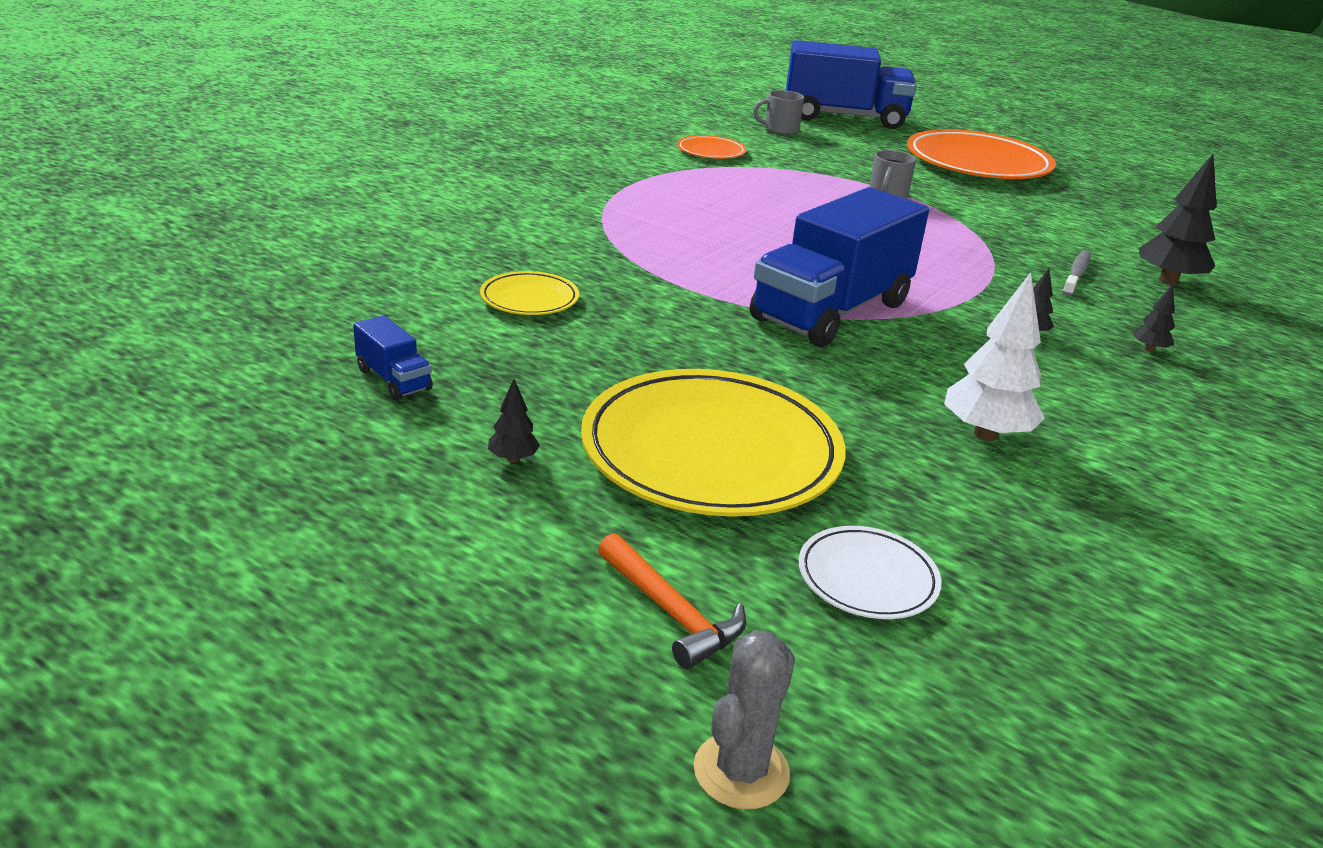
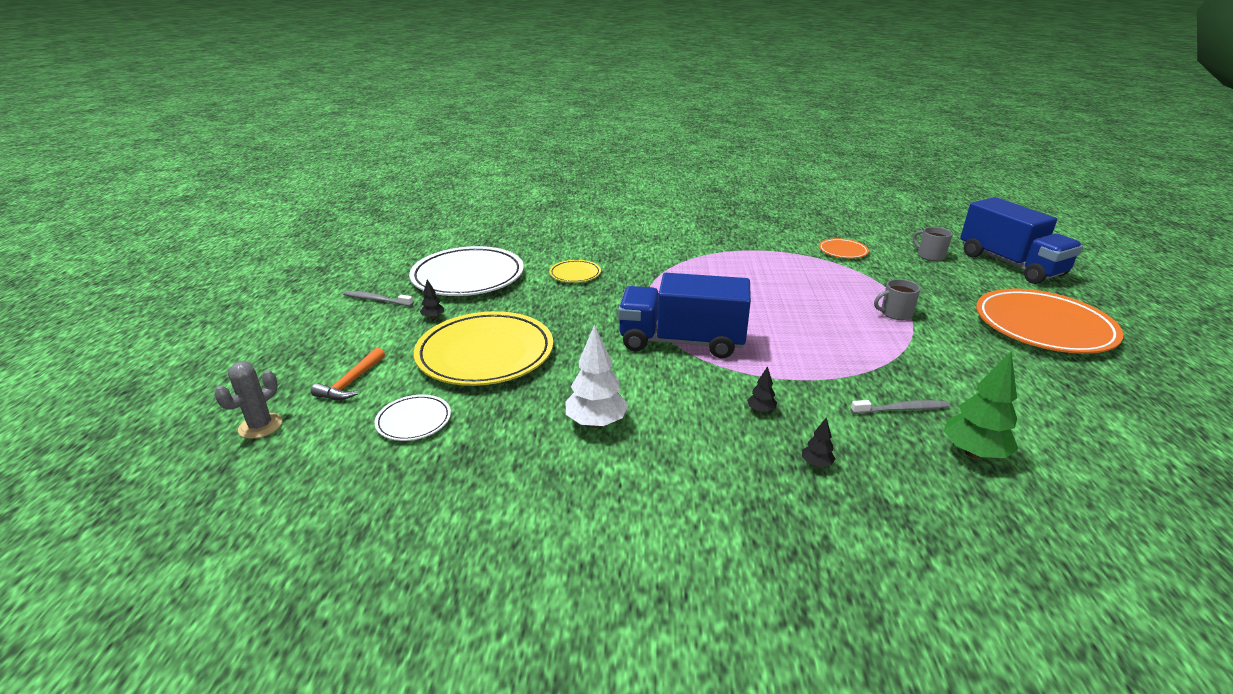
camera: 60 degrees right, 0 degrees up
(343, 497) = (376, 300): none -> grey toothbrush
(393, 379) = (468, 277): blue truck -> white plate
(741, 771) = (260, 426): grey cactus -> grey cactus turned 60 degrees counterclockwise
(1168, 281) = (973, 453): black tree -> green tree

